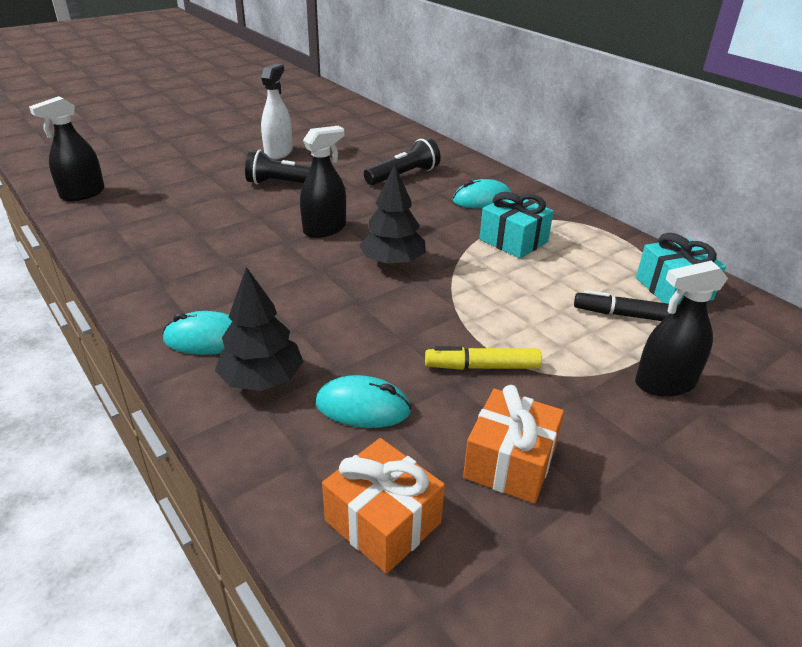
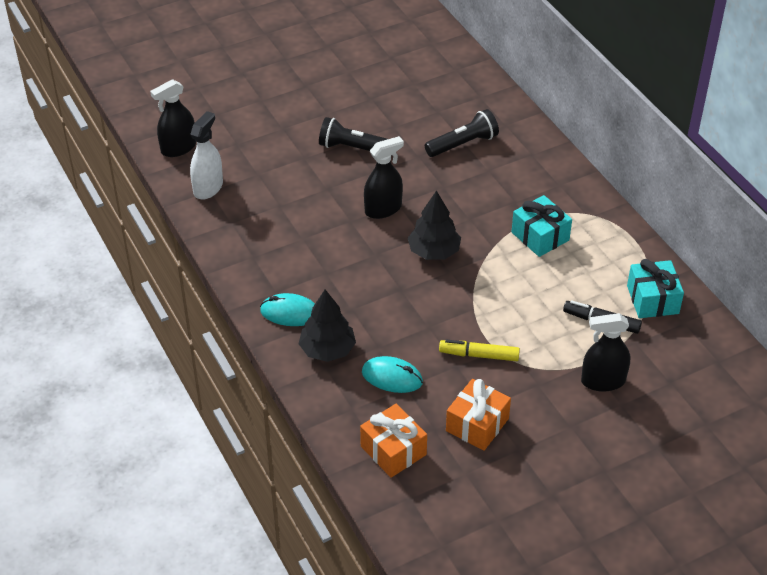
camera: 10 degrees right, 10 degrees up
(278, 152) = (349, 101): white spray bottle -> white spray bottle (208, 188)
(482, 200) = (528, 183): turquoise mouse -> none

